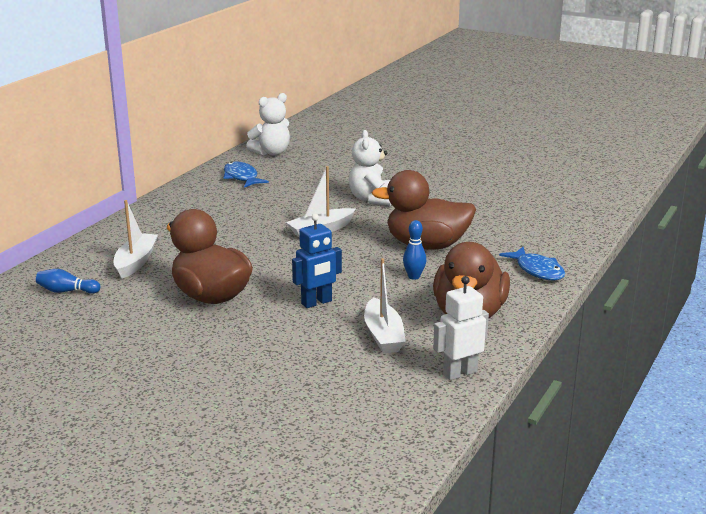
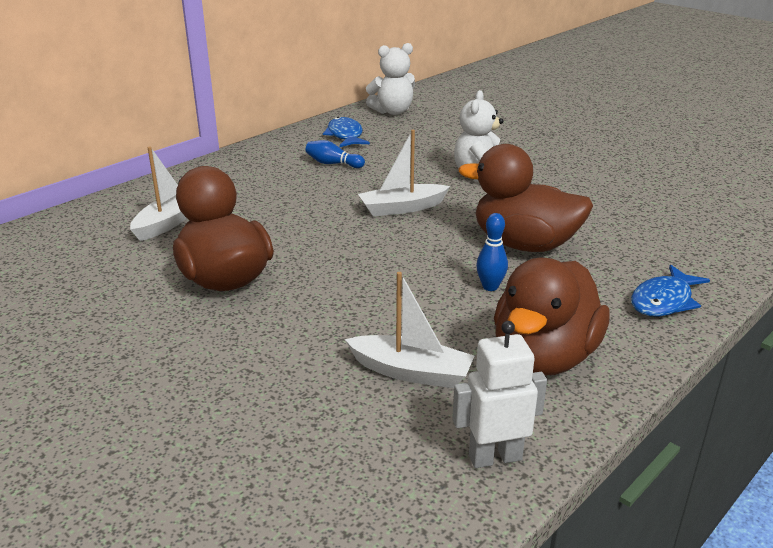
camera: 15 degrees right, 5 degrees up
(67, 291) = (70, 249): blue bowling pin -> blue bowling pin (333, 164)
(316, 303) = (347, 307): blue robot -> none
(383, 335) = (411, 372): white boat -> white boat turned 75 degrees counterclockwise
(537, 270) = (664, 301): blue fish -> blue fish turned 60 degrees clockwise

